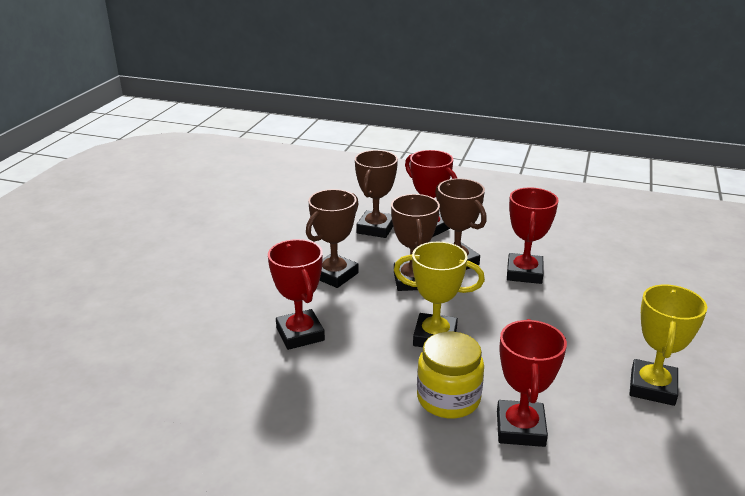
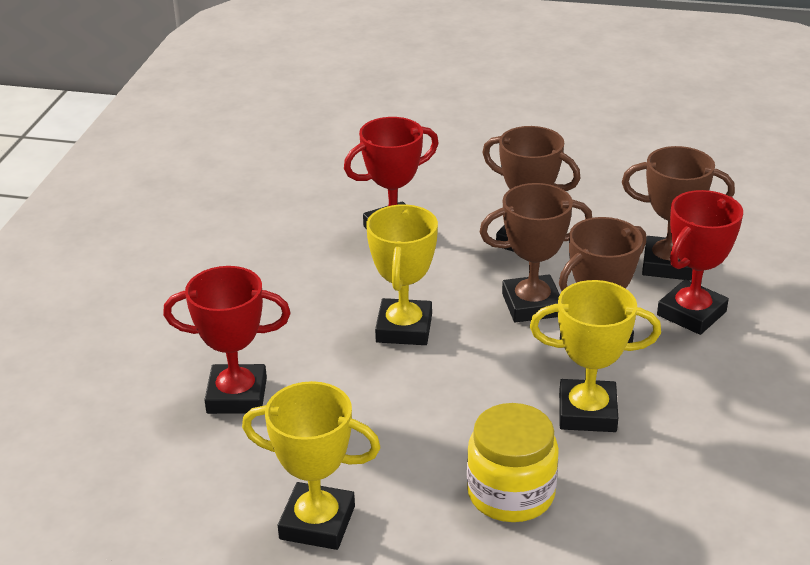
camera: 85 degrees right, 5 degrees up
(448, 398) = (287, 341): yellow jar -> yellow jar (511, 493)
(524, 273) = (587, 412): red trophy -> yellow trophy

